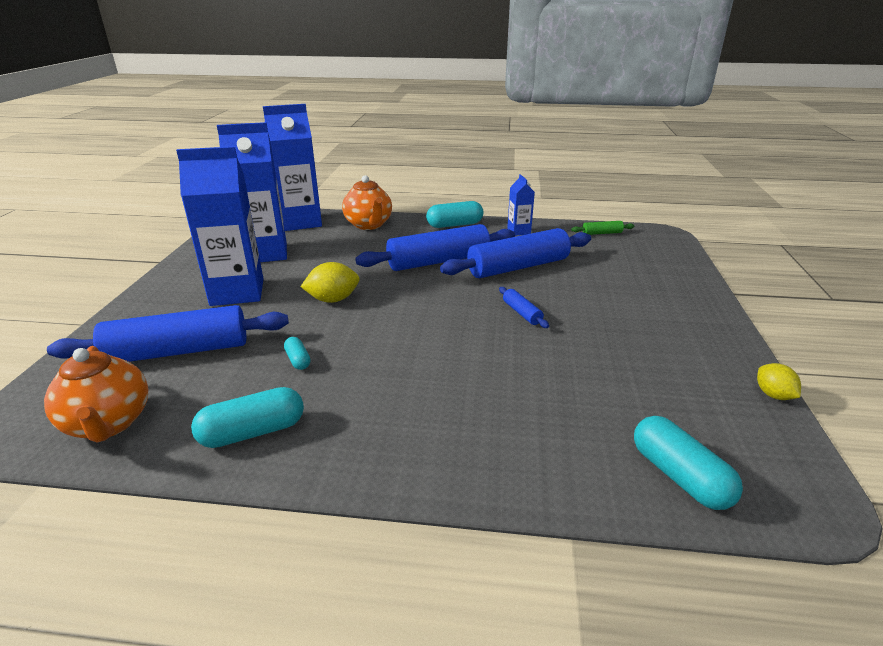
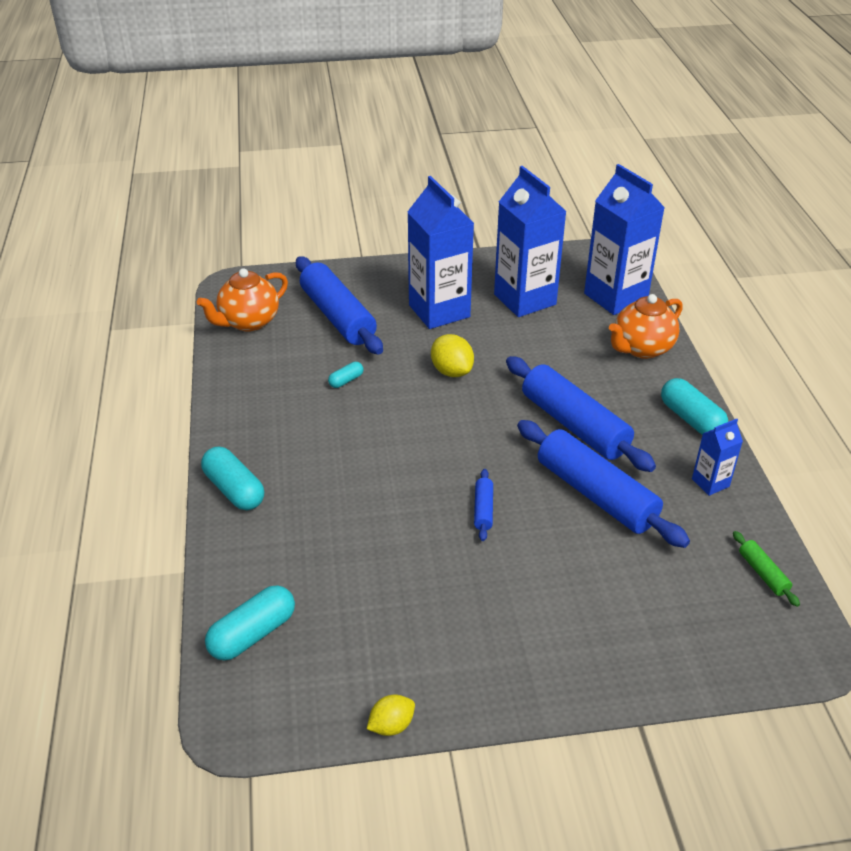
camera: 75 degrees right, 10 degrees up
(253, 432) = (254, 387): turquoise capsule -> turquoise capsule (234, 490)
(522, 313) = (483, 509): blue rolling pin -> blue rolling pin turned 45 degrees counterclockwise

